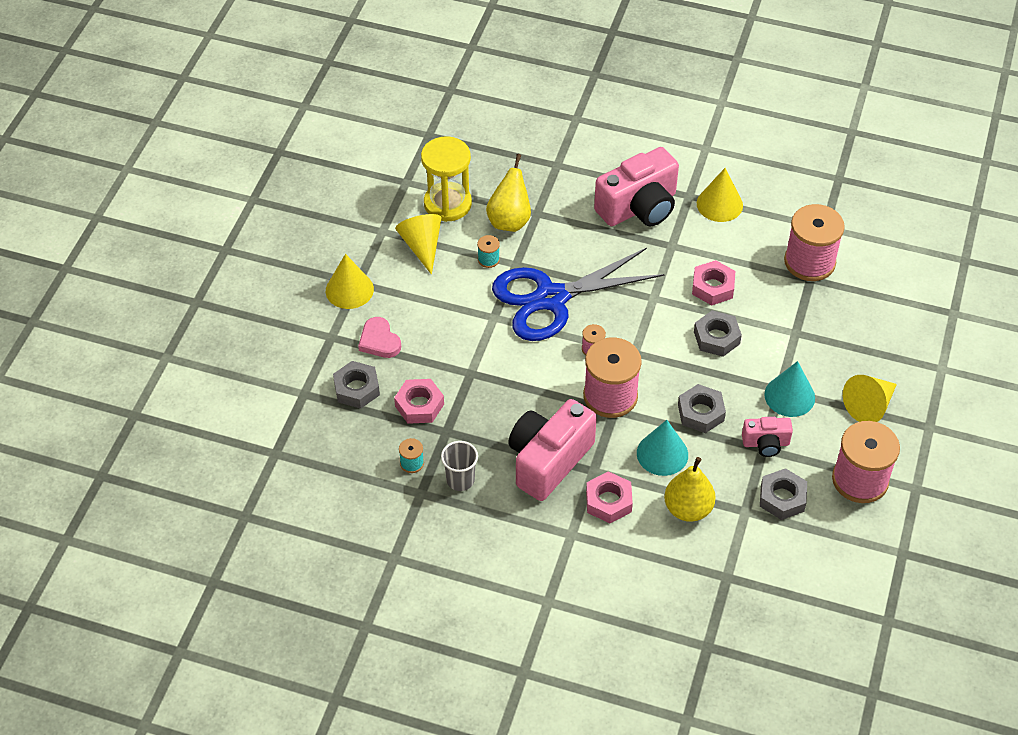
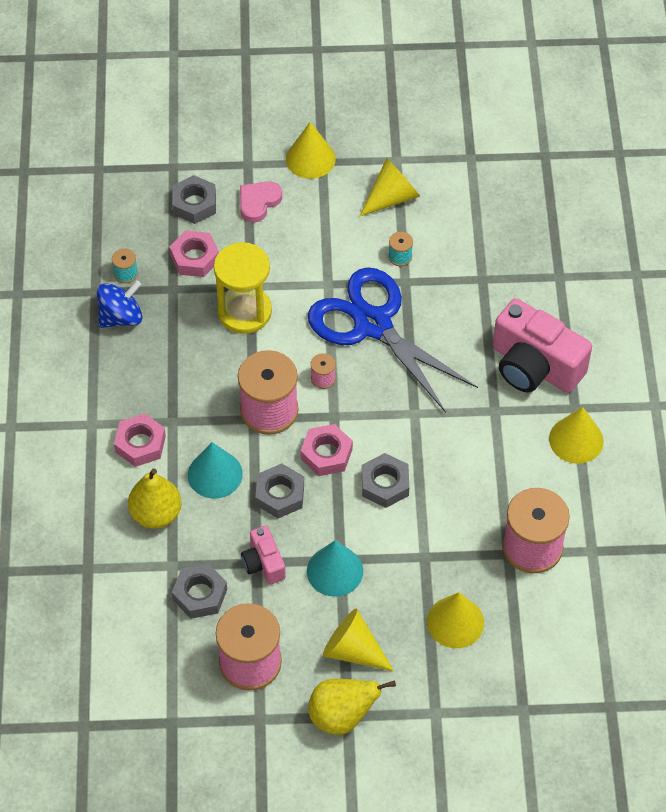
camera: 70 degrees right, 5 degrees up
(447, 204) = (458, 200): yellow hourglass -> yellow hourglass (244, 311)
(460, 480) = (121, 317): grey cup -> blue spinning top
(509, 220) = (460, 258): yellow pear -> yellow pear (342, 716)
(548, 460) = (170, 381): pink camera -> none
(713, 287) = (453, 463): pink nut -> pink nut (326, 454)
(863, 331) = (455, 622): none -> yellow cone

